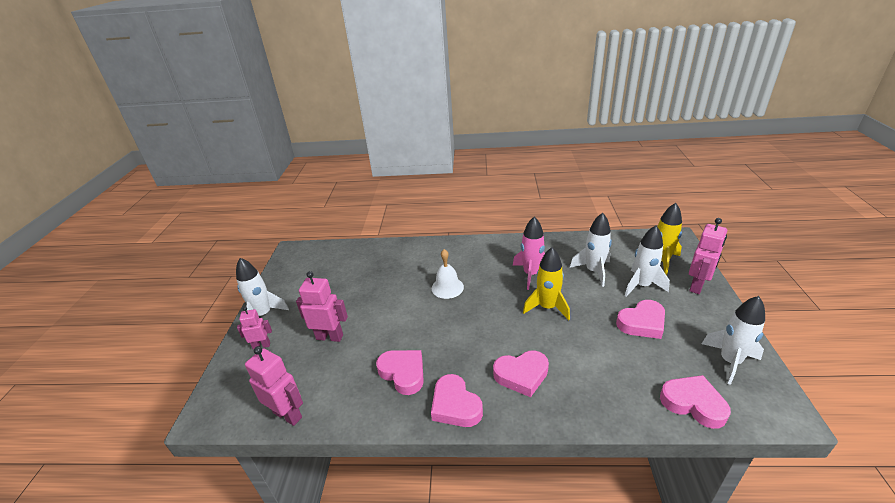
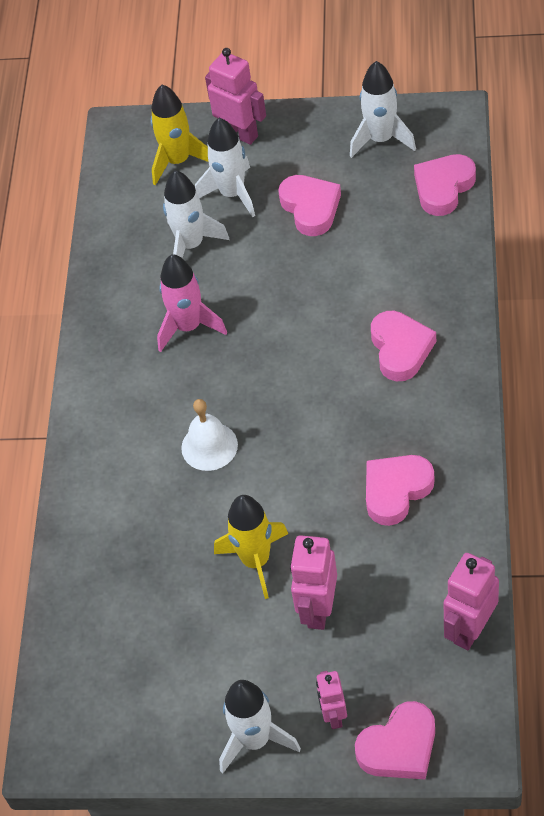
camera: 85 degrees left, 20 degrees up
(455, 405) = (450, 423): pink heart -> pink heart (399, 747)
(547, 307) = (270, 311): yellow rocket -> yellow rocket (256, 561)

